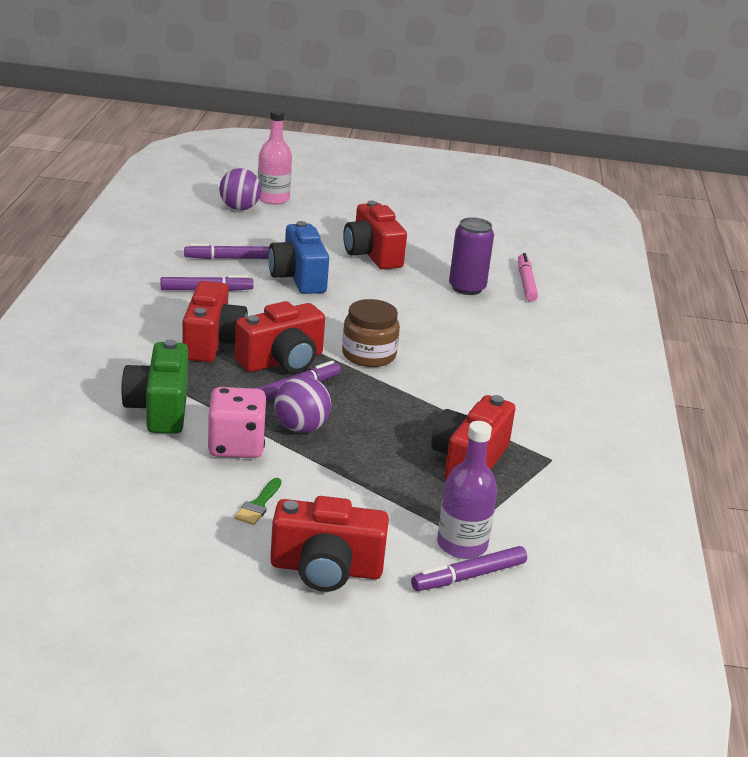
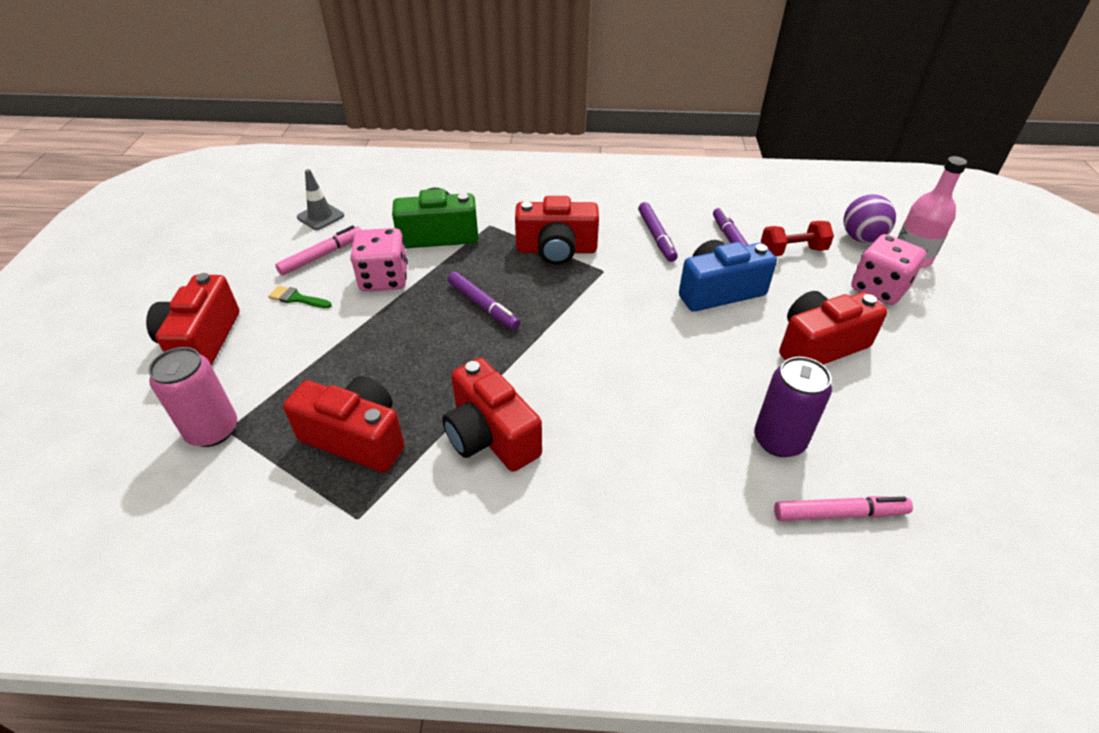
camera: 90 degrees right, 15 degrees up
(80, 495) = (320, 216): none -> grey traffic cone
(175, 490) = (322, 256): none -> pink marker
(249, 237) = (792, 251): none -> red dumbbell
(282, 361) = (533, 293): red camera -> red camera (490, 436)
(301, 428) = (414, 313): purple ball -> none
(309, 219) = (878, 289): none -> pink dice
(369, 355) = (564, 352): brown jar -> none
(462, 544) = (212, 430): purple bottle -> pink can
(468, 576) = (163, 435): purple marker -> none

